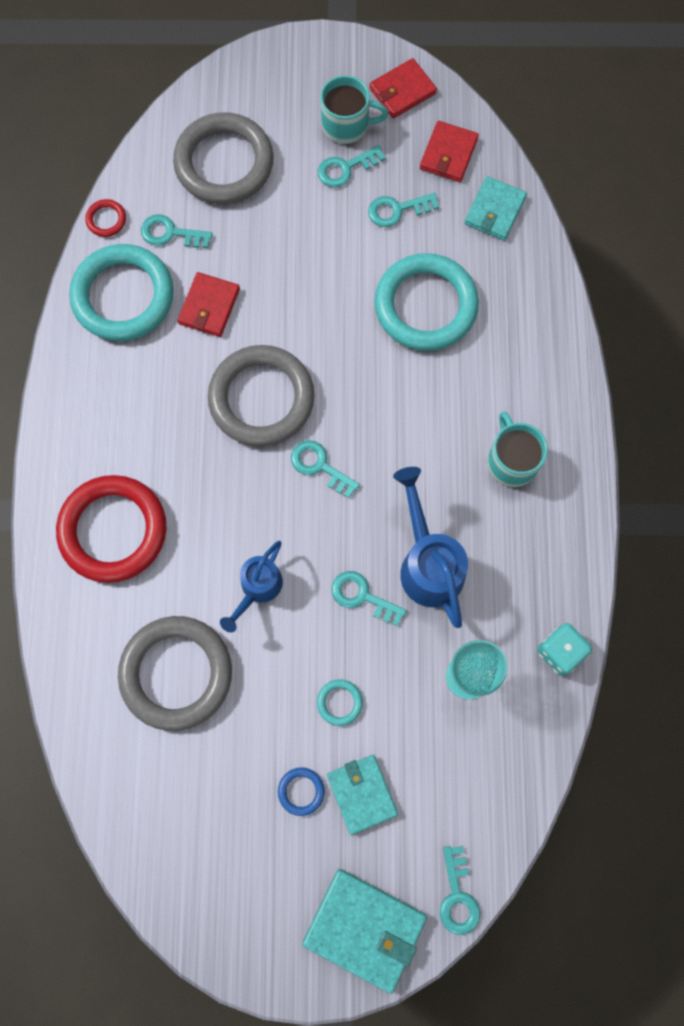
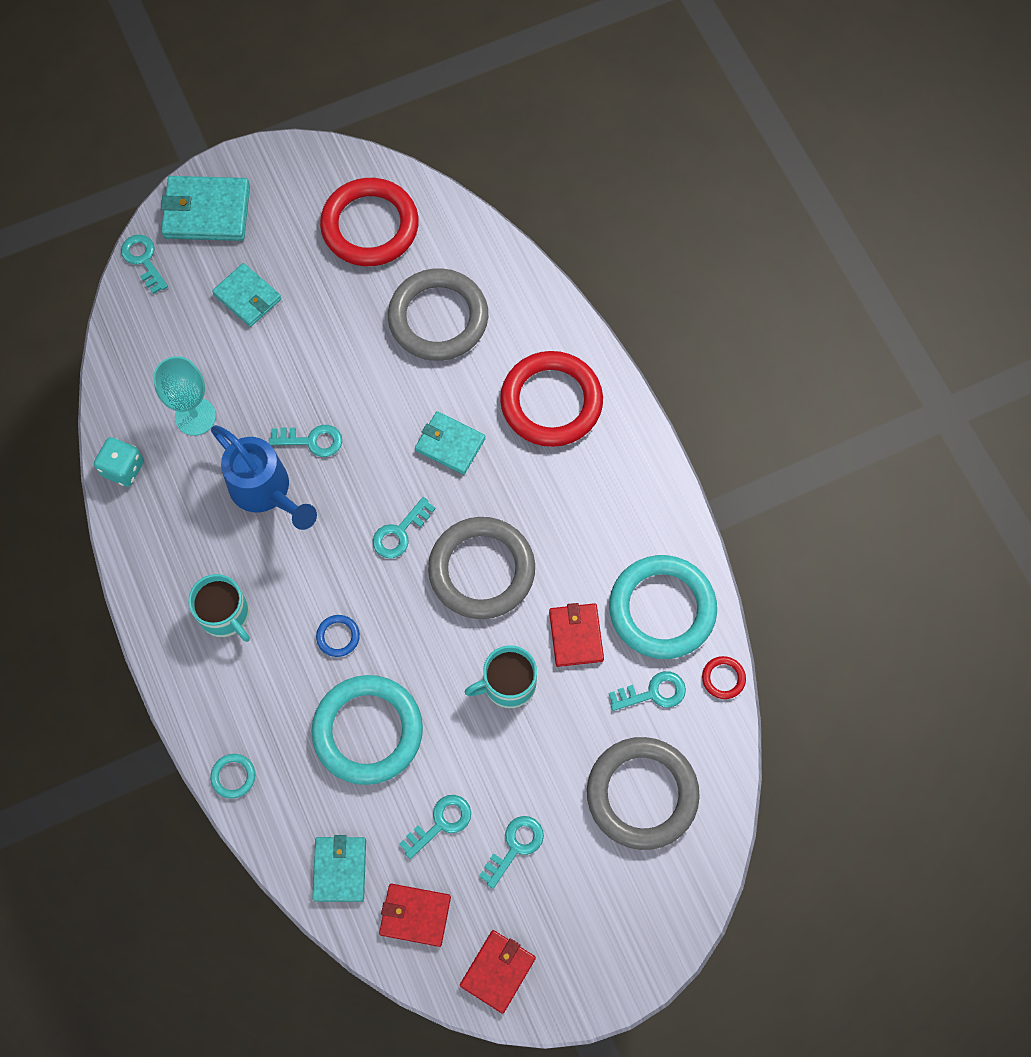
camera: 155 degrees right, 5 degrees down
(194, 821) = (370, 226): none -> red ring
(231, 531) = (450, 444): none -> turquoise wallet
(257, 589) = (404, 408): blue watering can -> none
(301, 791) = (296, 279): blue ring -> blue ring (338, 636)
(319, 466) = (399, 533): turquoise key -> turquoise key turned 120 degrees clockwise
(339, 702) = (294, 353): turquoise ring -> turquoise ring (233, 776)
(346, 124) = (538, 900): turquoise mug -> turquoise mug (508, 684)
(448, 154) = (415, 915): red wallet -> red wallet turned 75 degrees counterclockwise

